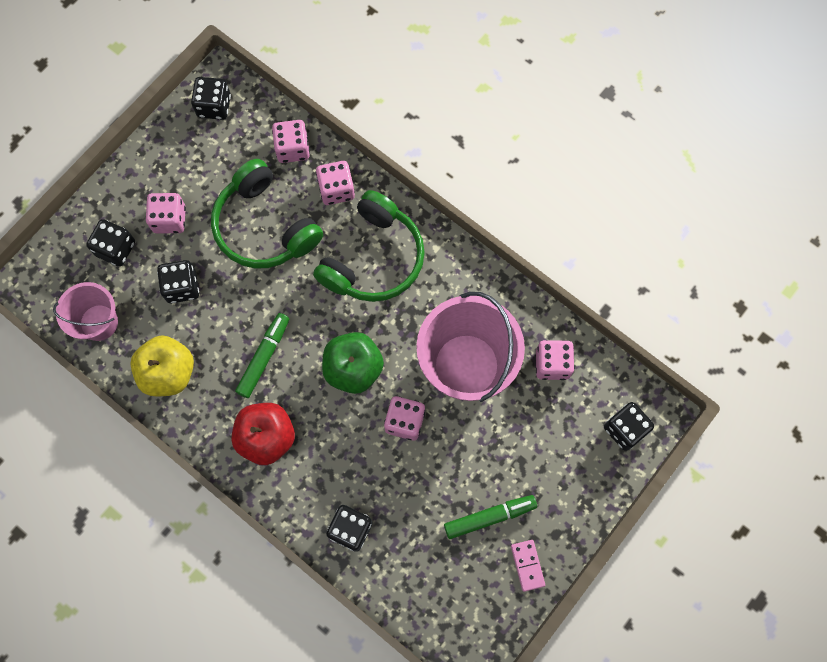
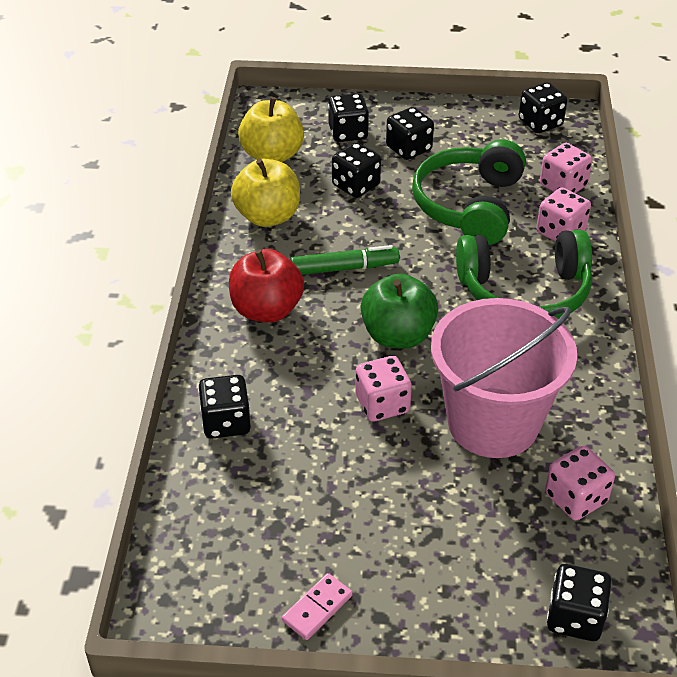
camera: 55 degrees right, 30 degrees down
(99, 322) = (272, 155): pink bucket -> yellow apple
(169, 219) = (408, 148): pink dice -> black dice
(489, 517) = (343, 538): green marker -> none

